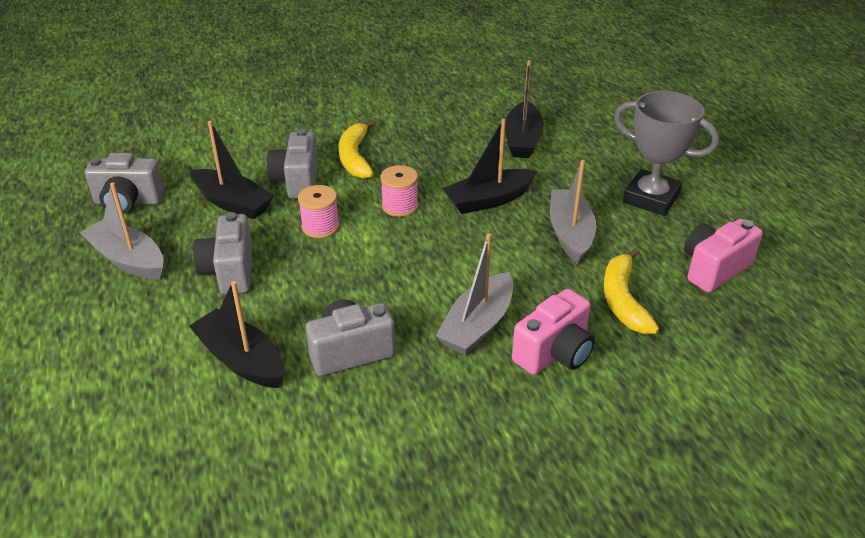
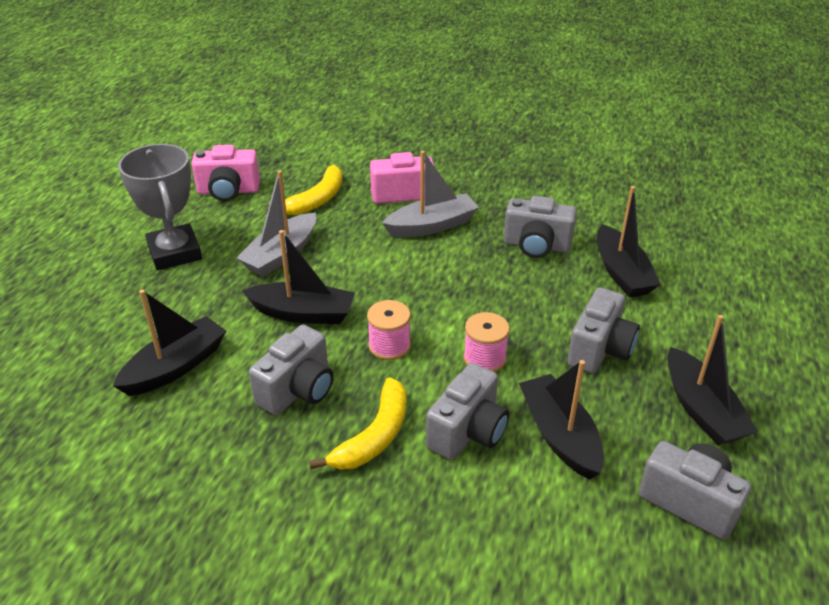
camera: 145 degrees left, 0 degrees up
(128, 260) = (701, 409): grey boat -> black boat
(430, 159) = (298, 390): none -> grey camera

